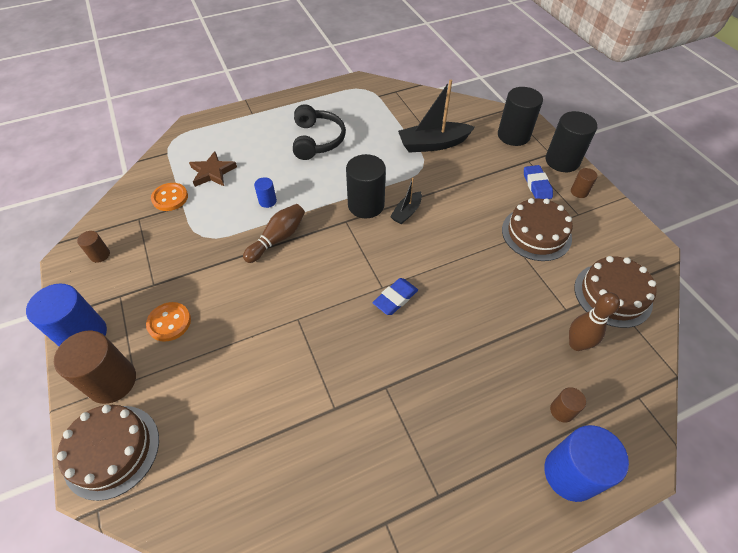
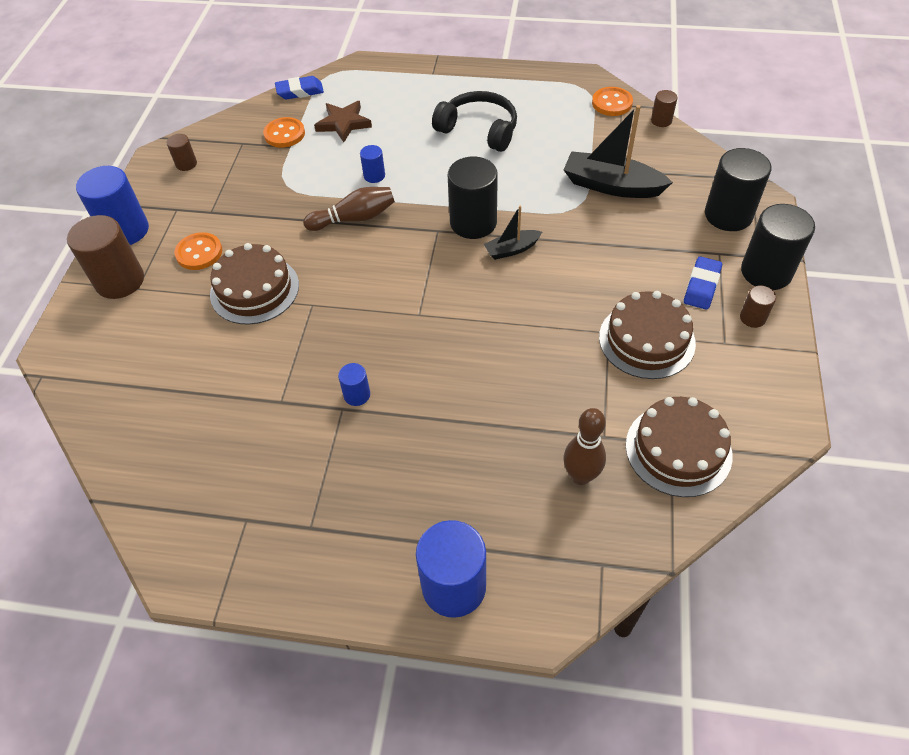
camera: 35 degrees right, 0 degrees up
(112, 451) = (81, 337): brown cake -> brown cake (254, 289)
(317, 140) = (479, 130): black headphones -> black headphones turned 90 degrees counterclockwise
(388, 370) = (357, 395): none -> blue cylinder
(389, 92) = (612, 103): none -> orange button
(395, 298) = (422, 332): blue eraser -> blue eraser (300, 91)
(562, 411) = (500, 528): brown cylinder -> brown cylinder (661, 121)

